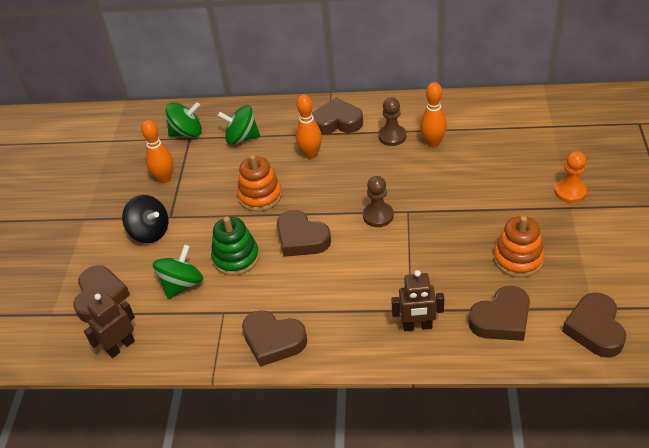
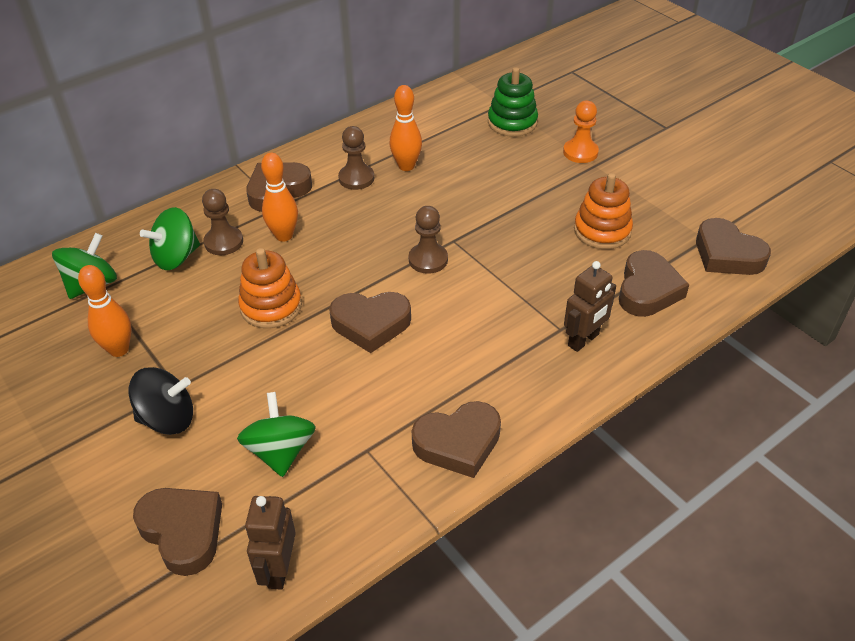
camera: 45 degrees left, 0 degrees up
(236, 258) = (316, 385): green stacking toy -> green stacking toy (512, 122)
(274, 141) = (224, 242): none -> brown pawn

